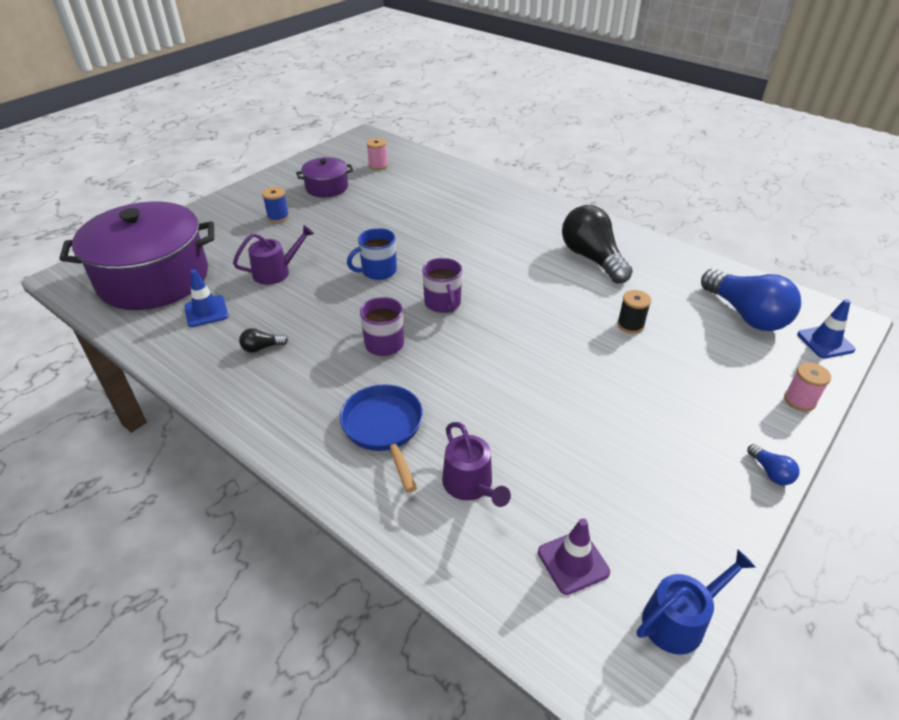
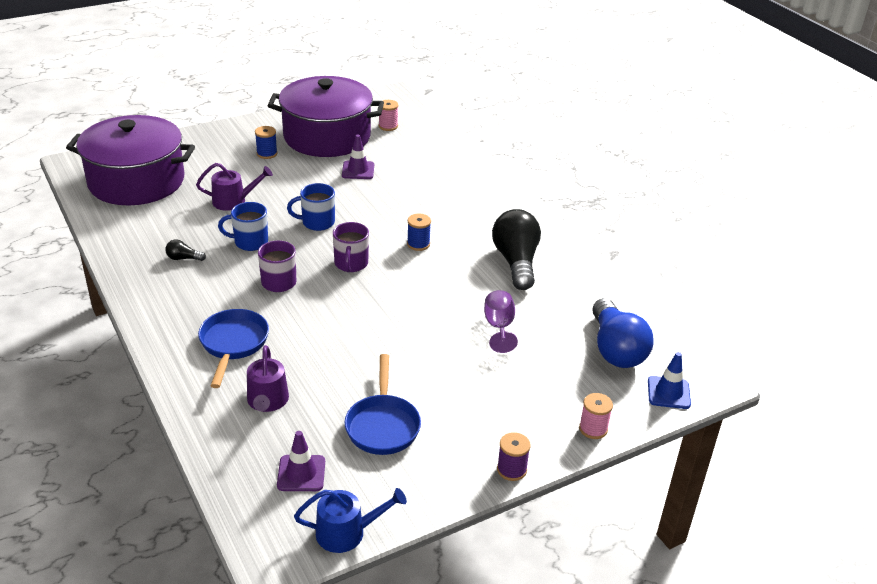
camera: 20 degrees right, 5 degrees down
(206, 311) = (160, 218): blue traffic cone -> none
(323, 310) = (250, 242): none -> blue mug
(327, 187) = (327, 136): purple pot -> purple pot, size x2.09
(380, 211) = (358, 170): none -> purple traffic cone
(491, 266) = (418, 244): none -> blue spool
(610, 469) = (383, 425): none -> blue pan
(630, 325) = (499, 327): black spool -> purple goblet
(770, 472) = (511, 470): blue light bulb -> purple spool

